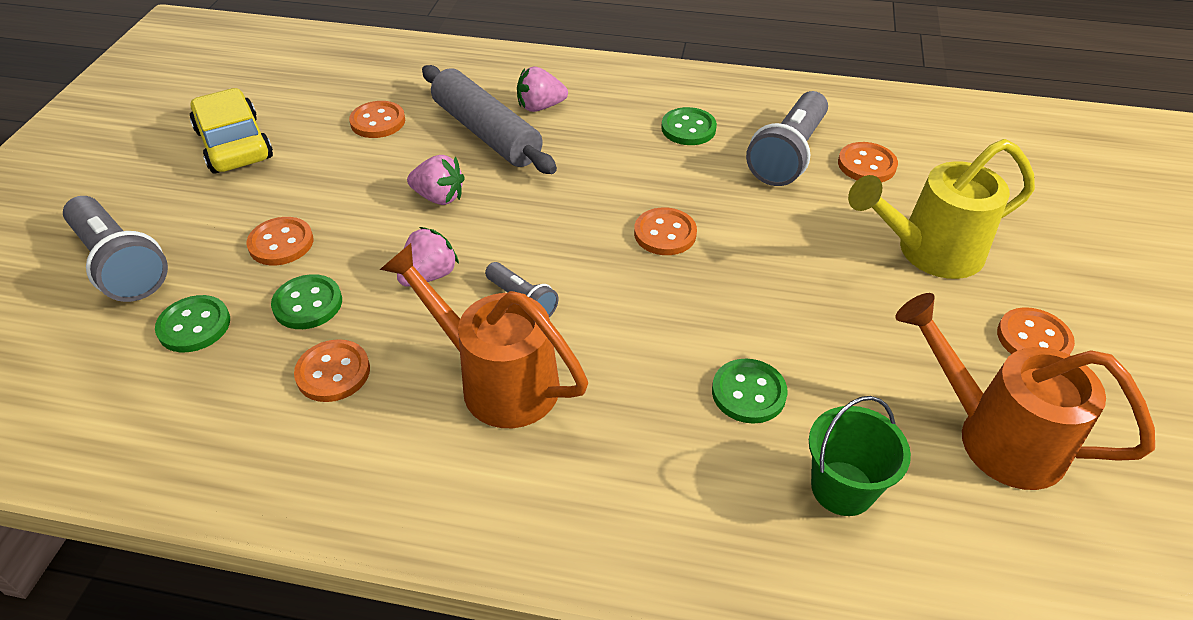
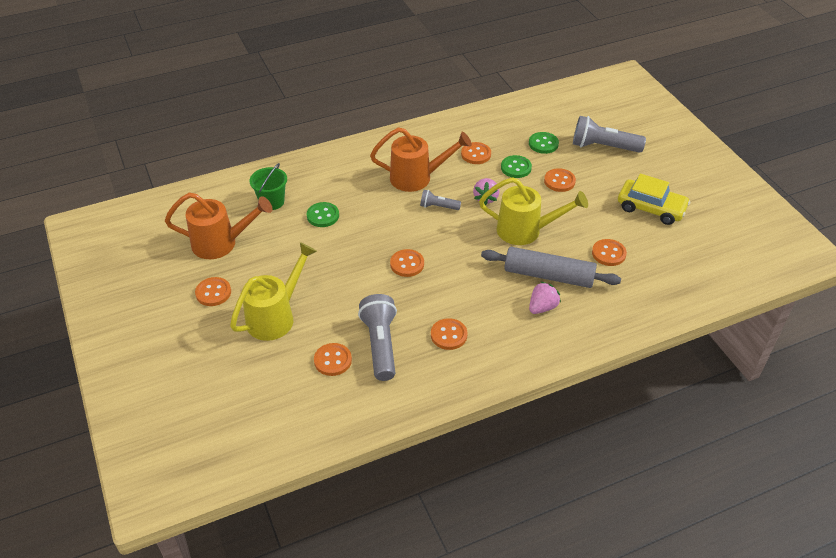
camera: 145 degrees right, 0 degrees up
(439, 197) = (525, 231): pink strawberry -> yellow watering can
(688, 128) = (448, 335): green button -> orange button

